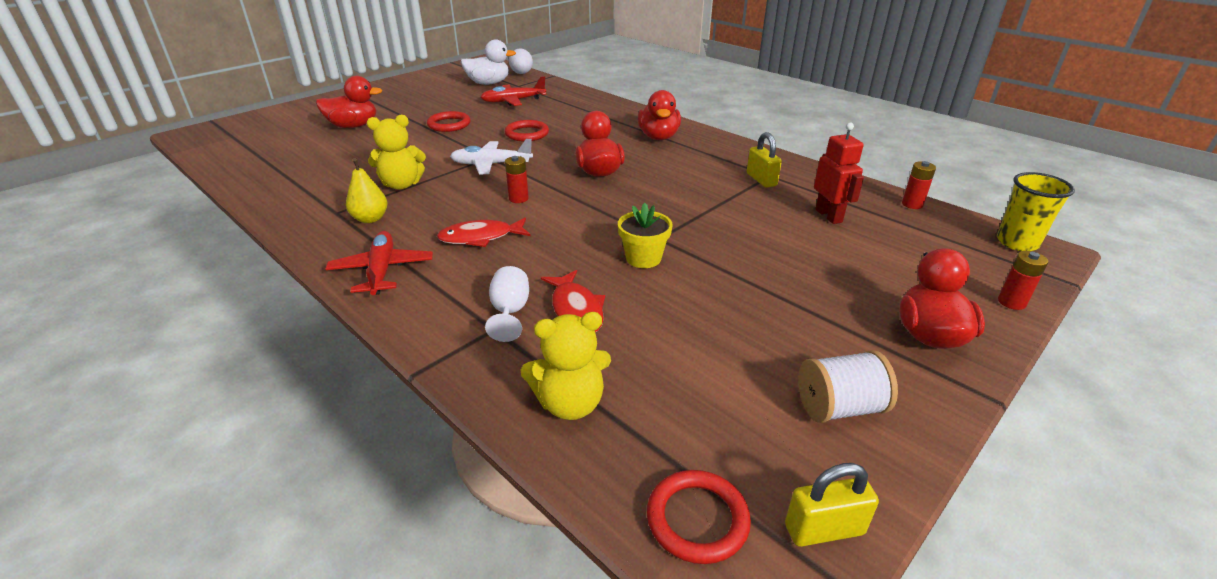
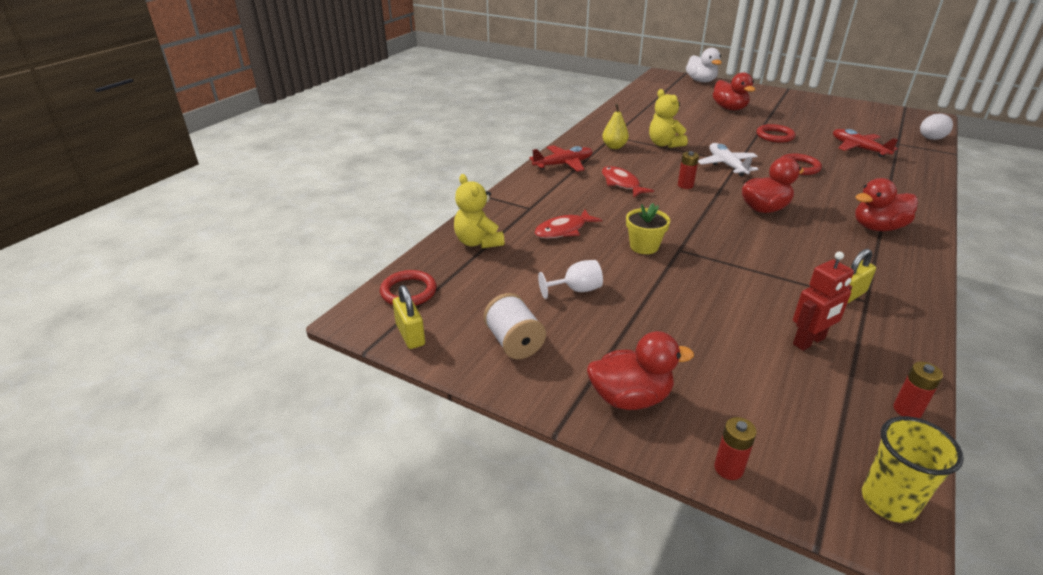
camera: 75 degrees right, 0 degrees up
(488, 83) = (882, 131): white duck -> white duck (701, 81)
(510, 312) = (548, 209): white goblet -> white goblet (576, 290)

